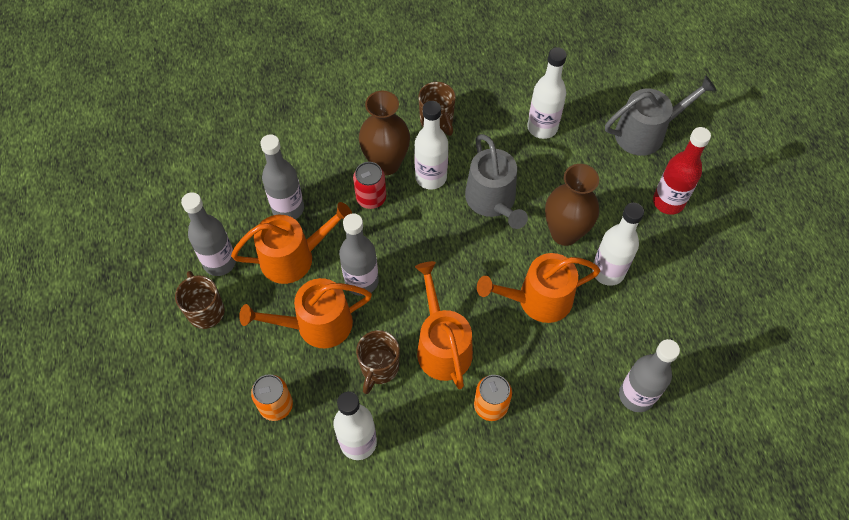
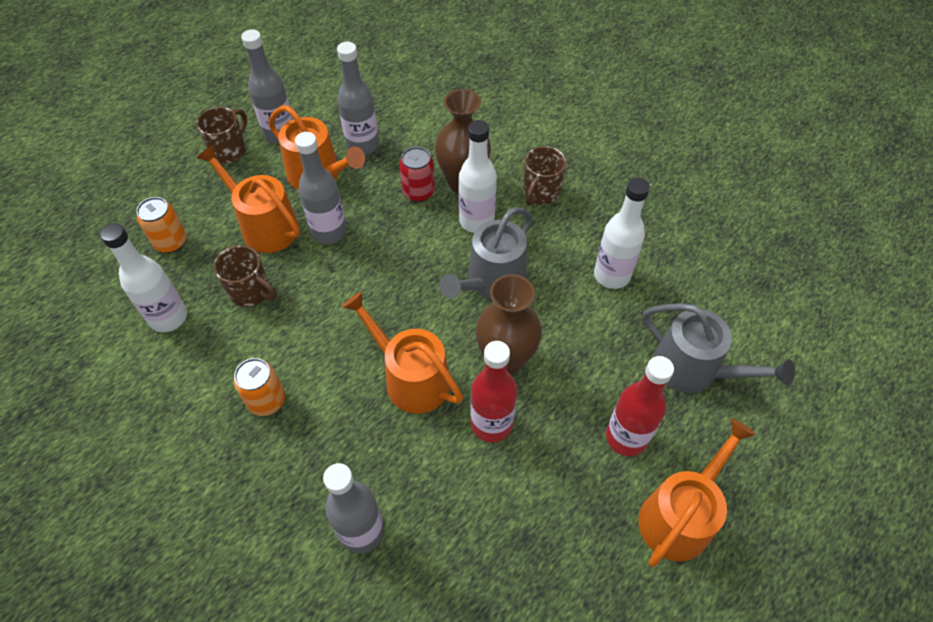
camera: 55 degrees right, 5 degrees down
(379, 368) = (251, 292): brown mug -> brown mug turned 135 degrees counterclockwise
(442, 346) = (304, 327): orange watering can -> orange watering can (679, 516)
(608, 271) = (491, 424): white bottle -> red bottle

